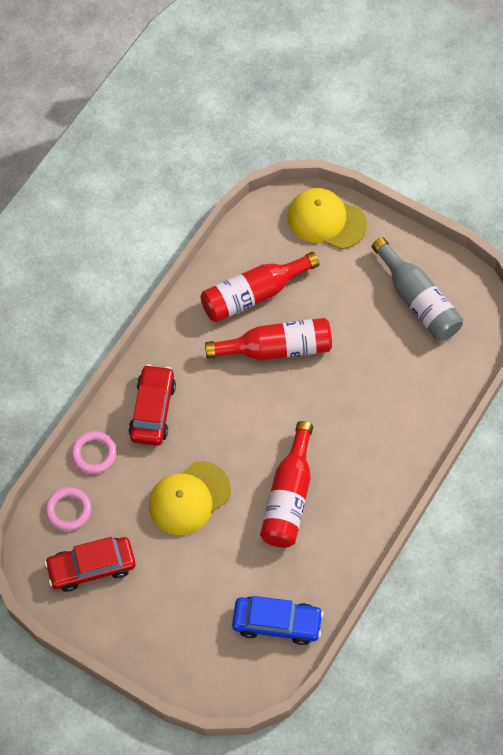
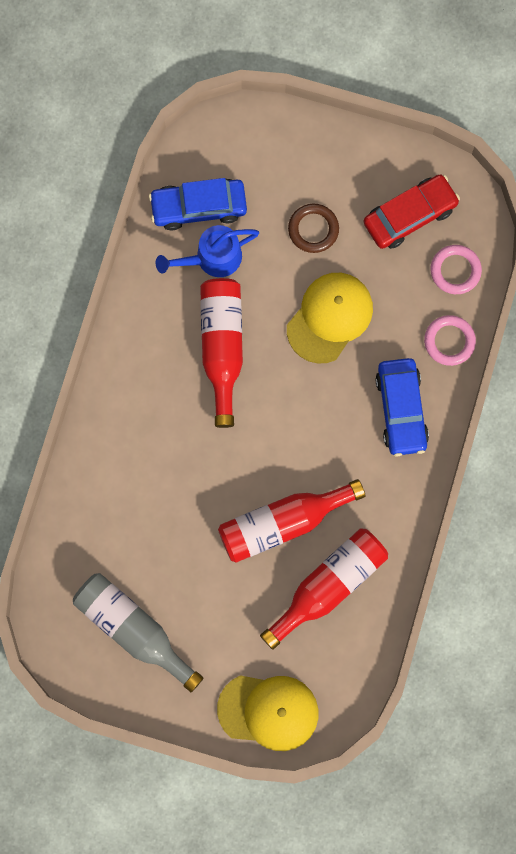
camera: 165 degrees right, 15 degrees up
(152, 410) = (401, 409): red car -> blue car
(180, 577) = (313, 229): none -> brown ring
(277, 574) = (211, 258): none -> blue watering can

